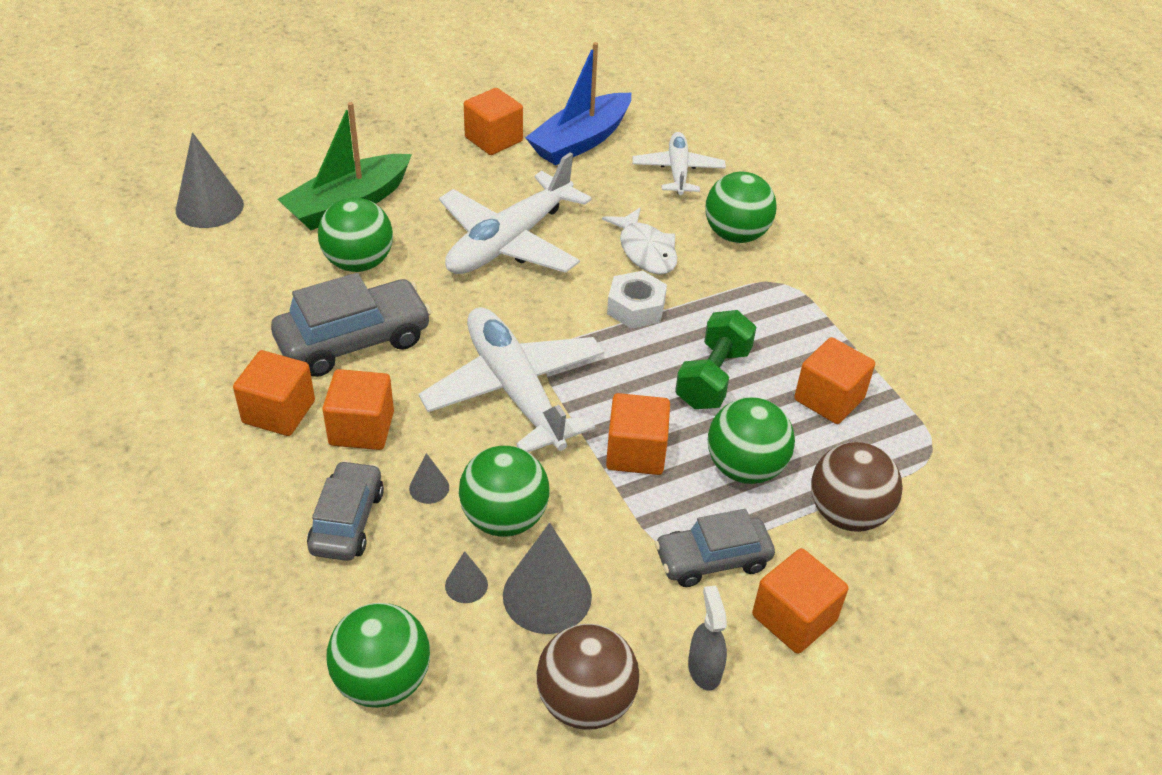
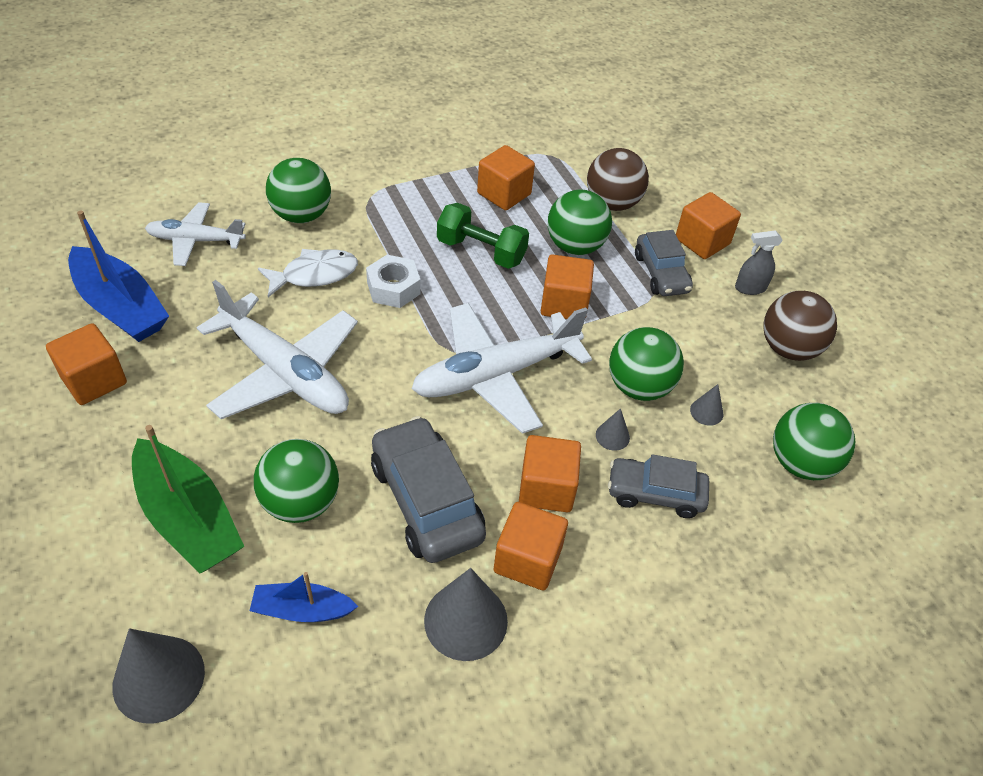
camera: 90 degrees left, 5 degrees up
(252, 272) = (302, 610): none -> blue boat
(547, 595) = (707, 364): grey cone -> grey cone (466, 620)

